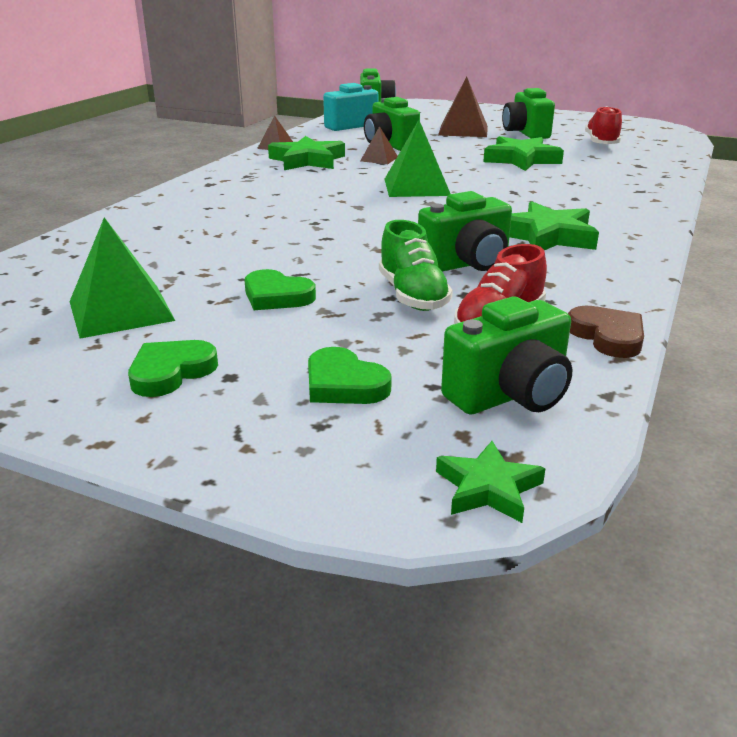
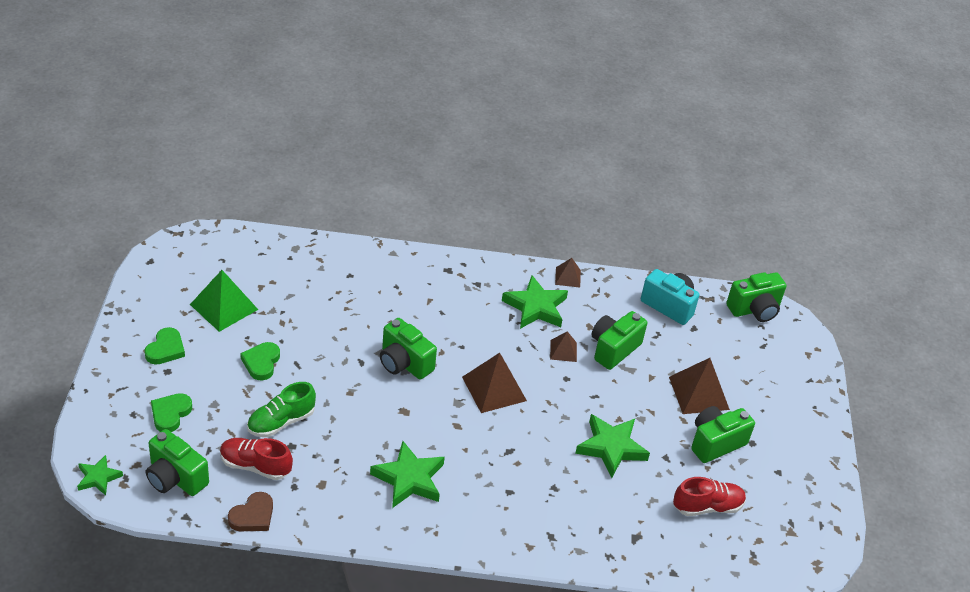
camera: 65 degrees right, 15 degrees up
(171, 372) = (165, 349): green heart -> green heart turned 90 degrees clockwise
(416, 187) = (494, 388): green pyramid -> brown pyramid
(467, 264) = (339, 440): green camera -> green camera (404, 363)

